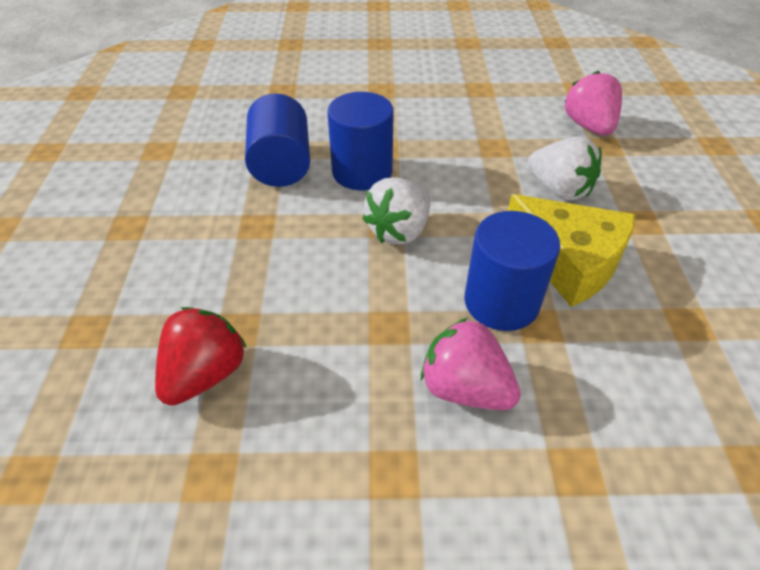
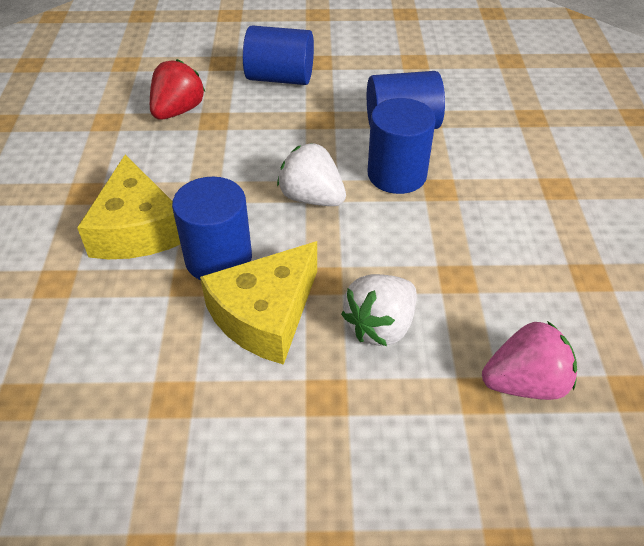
camera: 90 degrees right, 0 degrees up
(154, 263) = (280, 78): none -> blue cylinder
(205, 374) = (178, 111): red strawberry -> red strawberry turned 90 degrees counterclockwise
(465, 388) = (137, 229): pink strawberry -> yellow cheese

